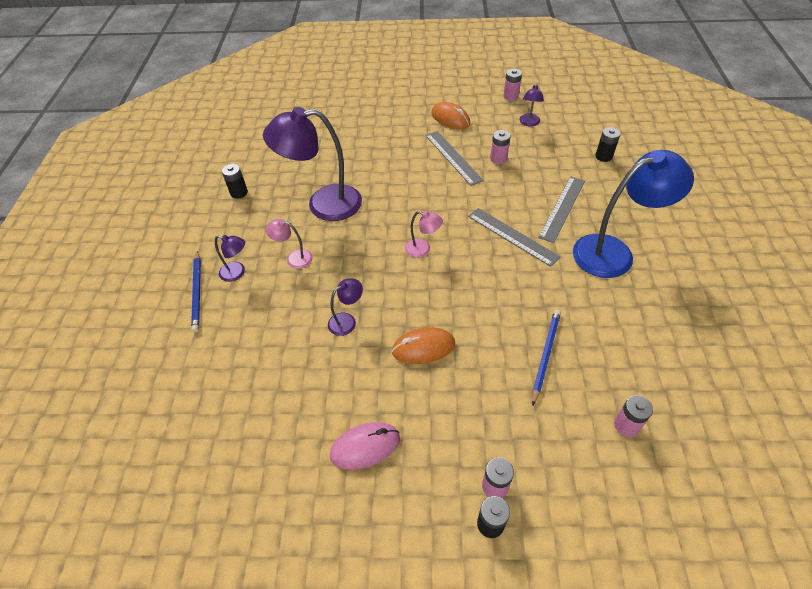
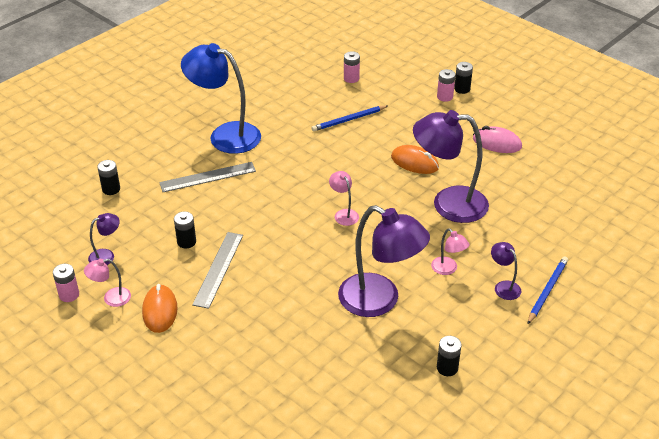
camera: 140 degrees left, 10 degrees down
(347, 321) = (448, 204): purple lamp -> purple lamp, size x2.25
(486, 108) = (111, 298): none -> pink lamp
(498, 159) = (186, 242): pink battery -> black battery
(512, 236) = (270, 183): grey ruler -> none

